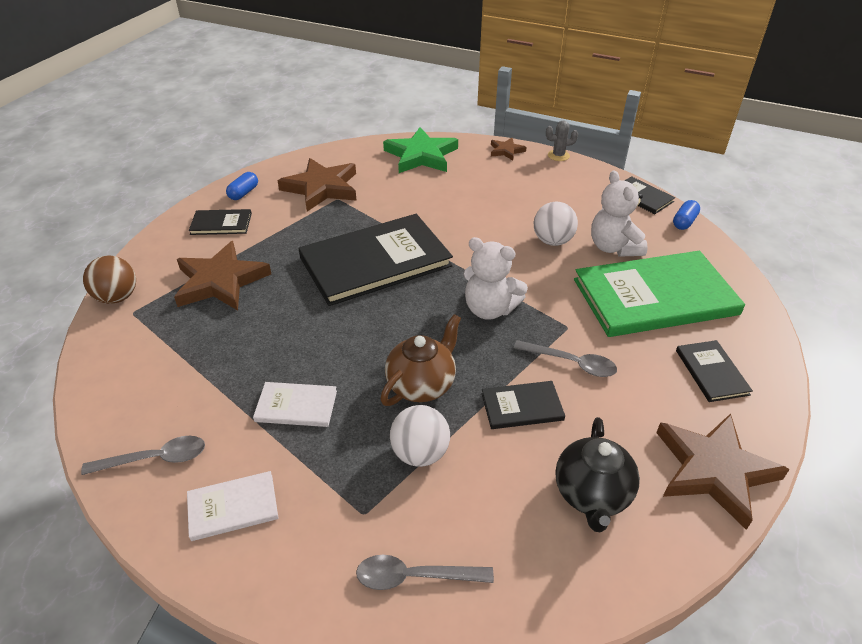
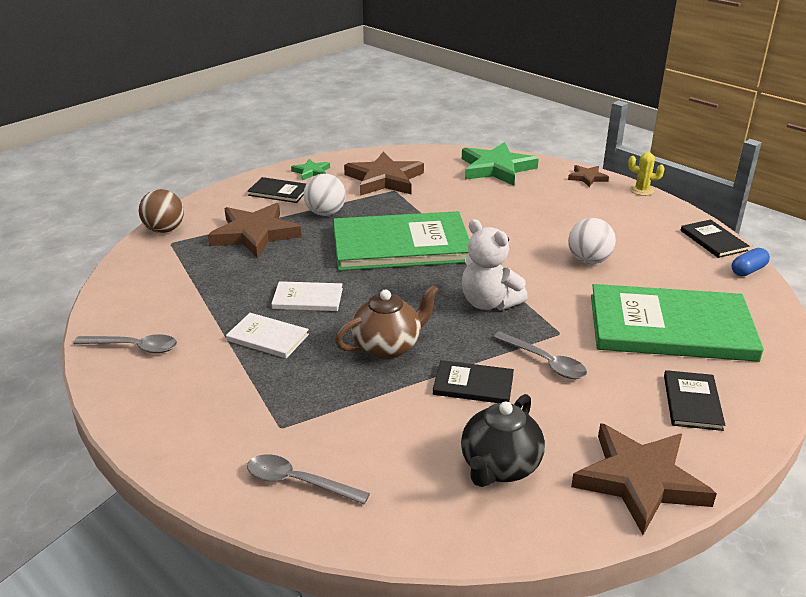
camera: 20 degrees right, 10 degrees down
(233, 507) = (176, 395): white book -> white book (307, 298)
(243, 193) = (311, 172): blue capsule -> green star
(375, 262) = (401, 245): black book -> green book
(420, 453) = (356, 396): white ball -> white ball (325, 213)
(558, 155) = (641, 190): grey cactus -> yellow cactus
(613, 247) = (652, 278): white teddy bear -> none

